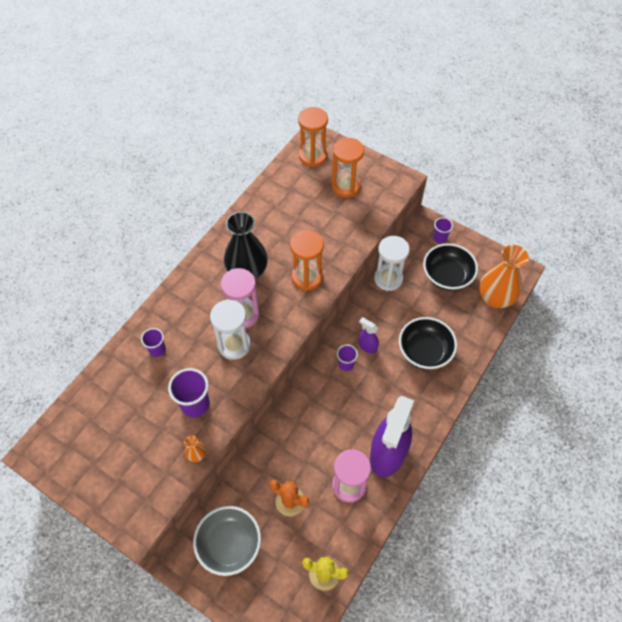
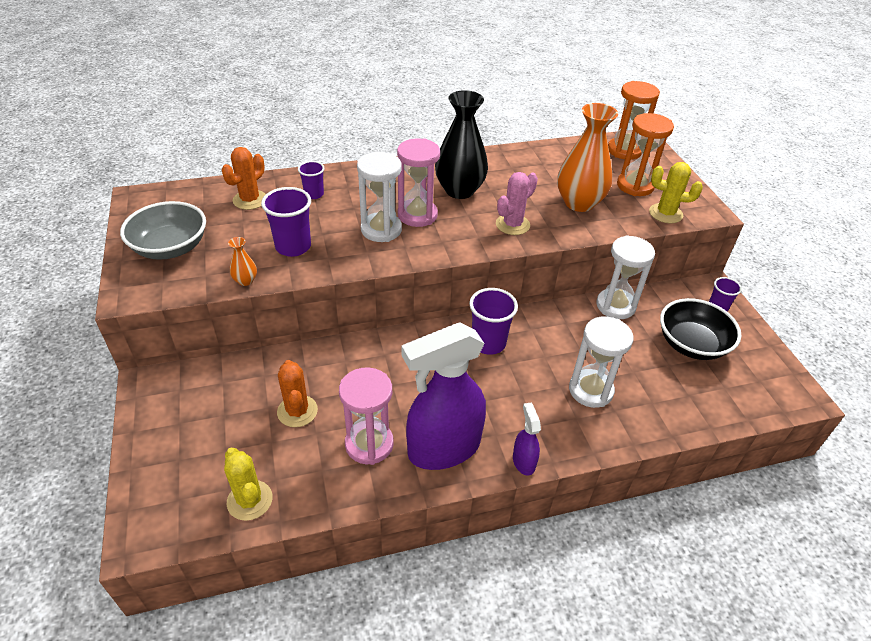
camera: 40 degrees right, 15 degrees down
(119, 390) = (250, 200): none -> orange cactus
(229, 544) = (203, 400): grey bowl -> grey bowl (170, 248)
(307, 277) = (512, 225): orange hourglass -> pink cactus
(346, 364) = (488, 343): purple cup -> purple cup, size x1.66
(367, 346) = (528, 344): purple spray bottle -> purple spray bottle (523, 461)
(382, 199) = (665, 213): none -> yellow cactus
(424, 351) = (590, 390): black bowl -> white hourglass
(495, 298) = (736, 401): orange vase -> orange vase (579, 203)

